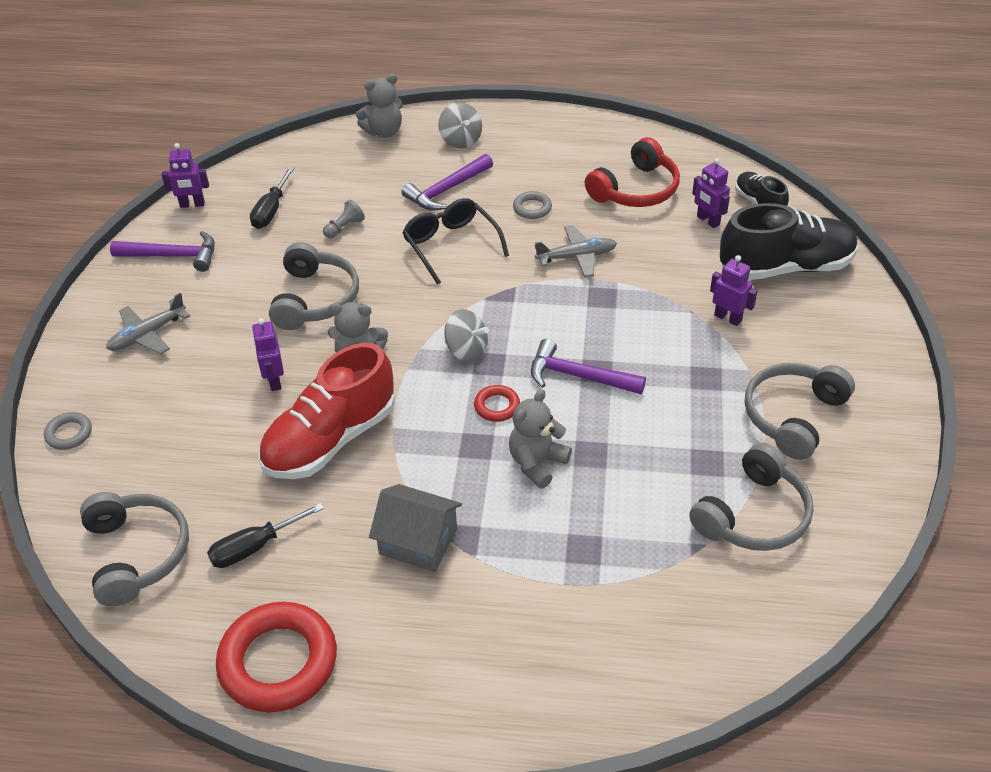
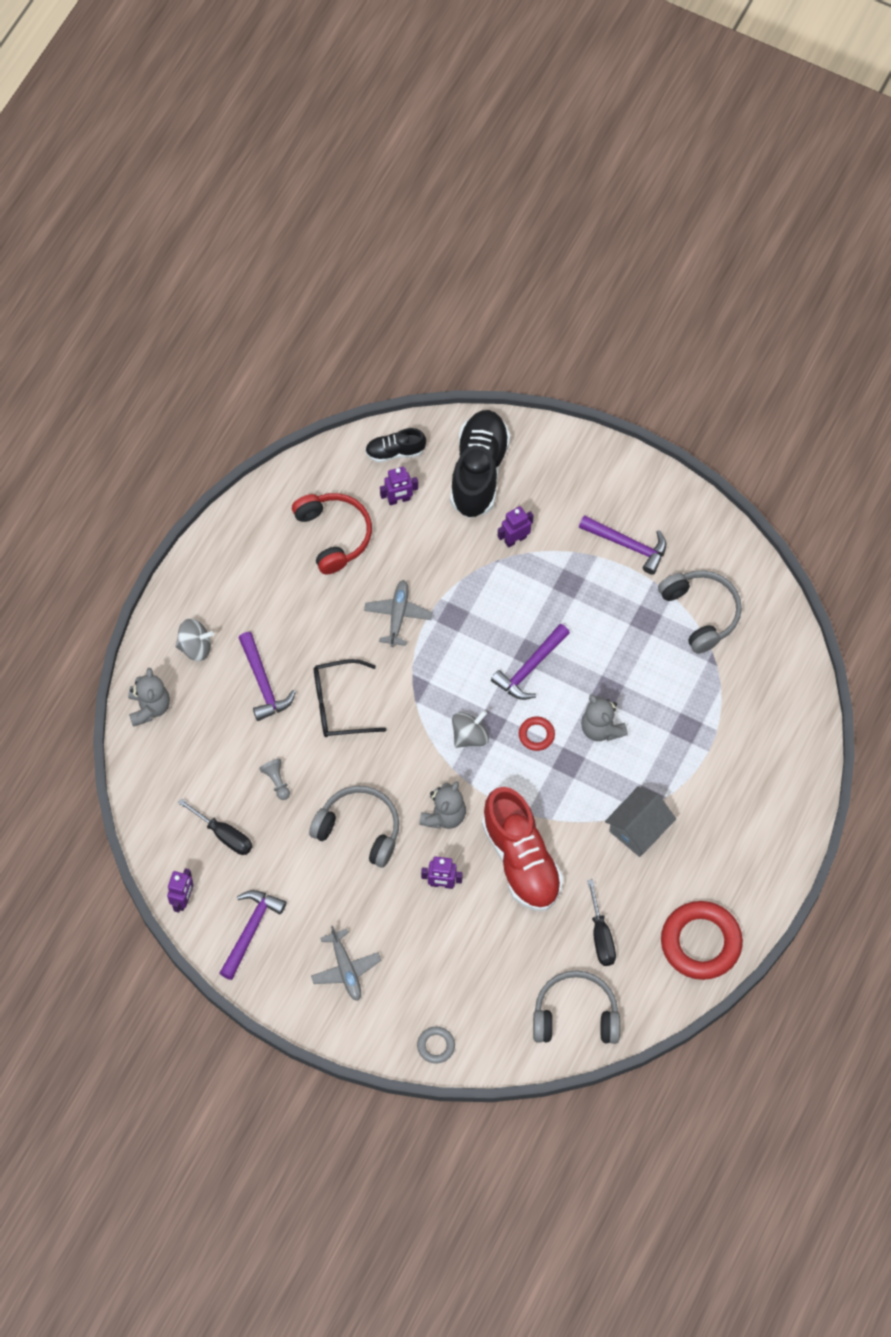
camera: 70 degrees left, 20 degrees up
(532, 208) = (320, 624): grey ring -> none
(793, 416) = (628, 545): grey headphones -> purple hammer

